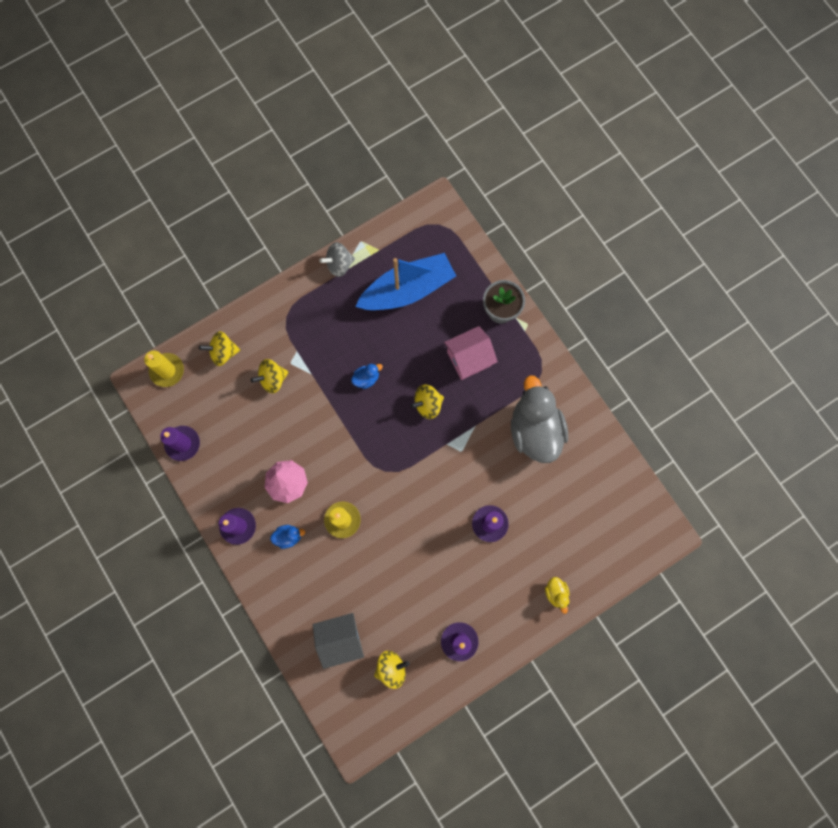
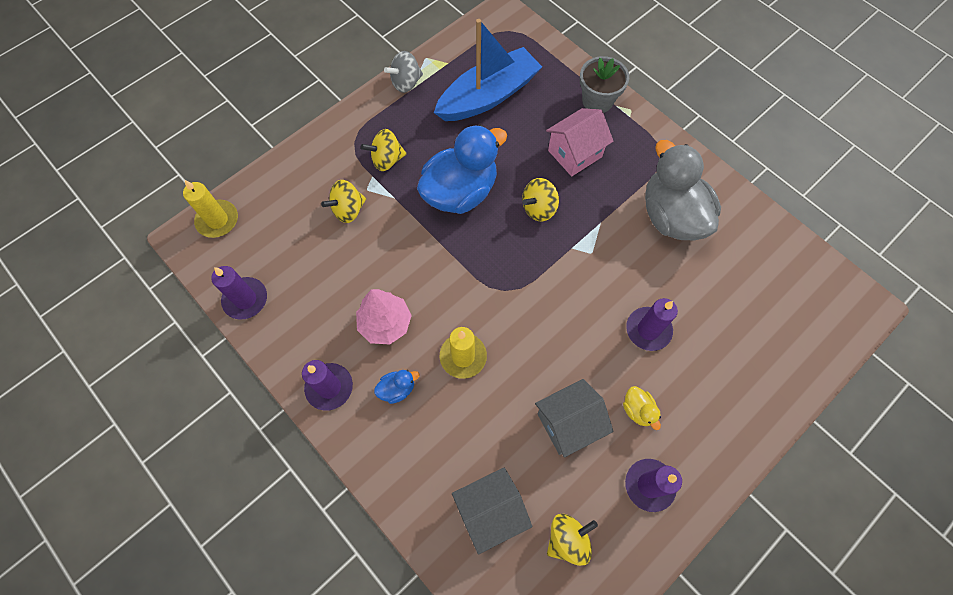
camera: 10 degrees left, 10 degrees down
(223, 352) = (284, 190): yellow spinning top -> yellow spinning top (387, 160)
(366, 378) = (460, 192): blue duck -> blue duck, size x2.44
(411, 585) = (568, 423): none -> grey house
(556, 593) = (755, 400): yellow duck -> yellow duck (638, 410)

